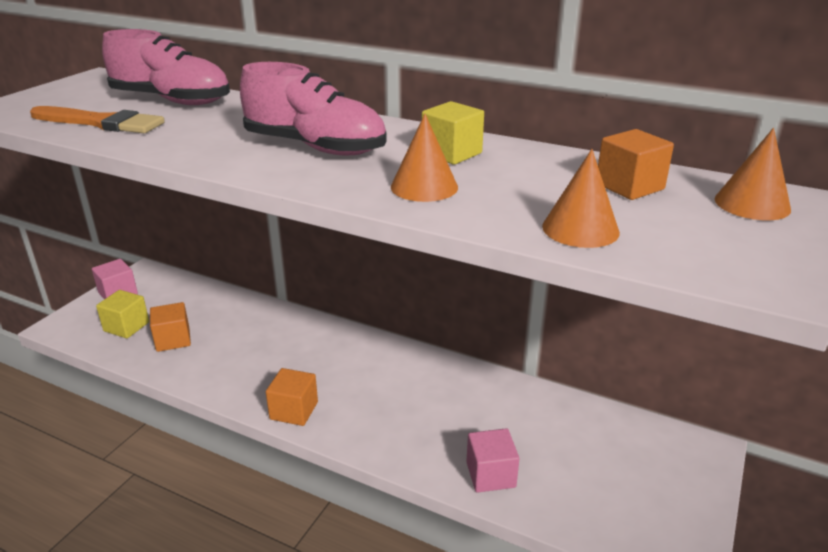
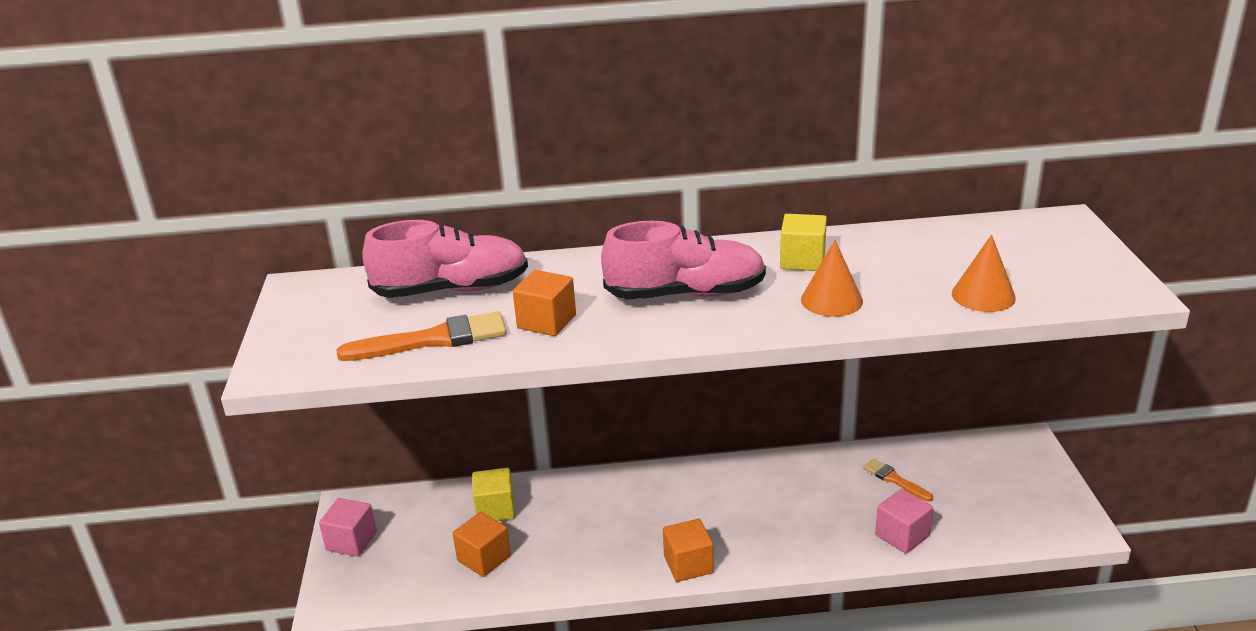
camera: 30 degrees left, 0 degrees up
(126, 326) = (413, 569): yellow cube -> yellow cube (495, 509)
(536, 424) = (894, 480): none -> orange brush
(629, 186) = (966, 246): orange cube -> orange cube (546, 321)
(752, 204) = (1055, 233): orange cone -> none

